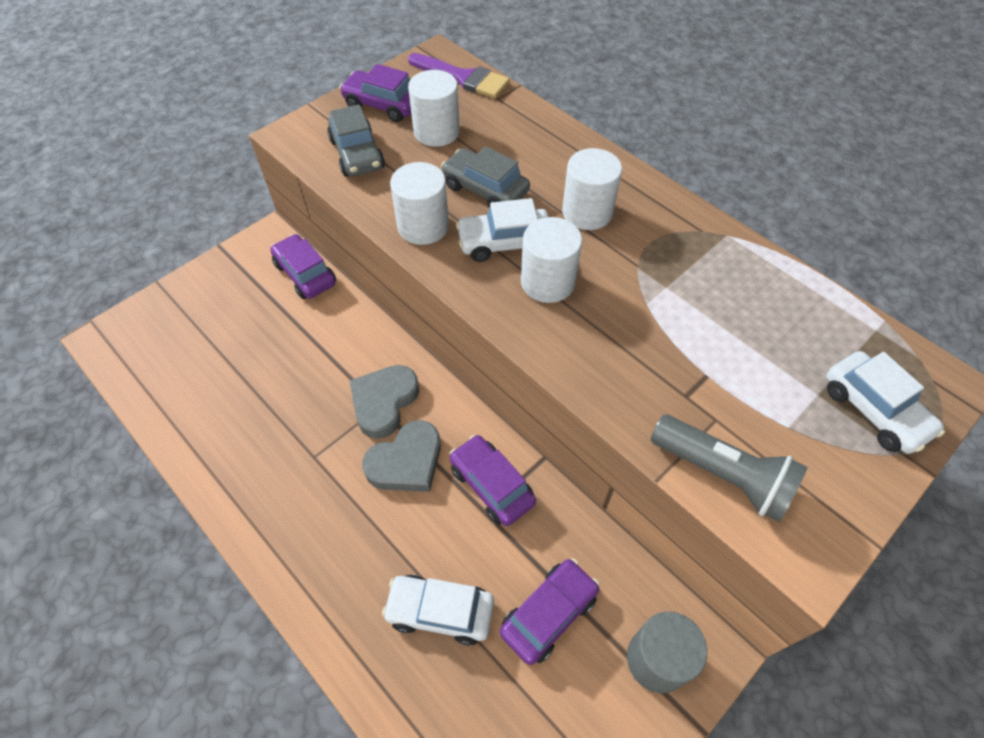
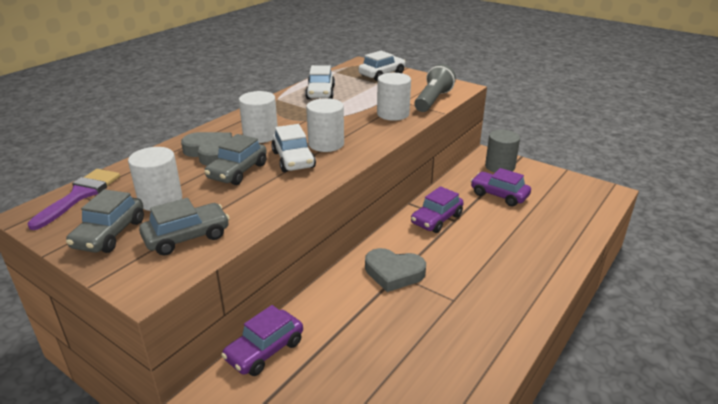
camera: 100 degrees left, 25 degrees down
(383, 105) = (110, 234): purple car -> grey car
(406, 462) = (437, 255): grey heart -> grey heart (210, 152)
(423, 226) = (280, 192): white cylinder -> white cylinder (393, 114)
(440, 612) = (522, 228): white car -> white car (320, 93)

